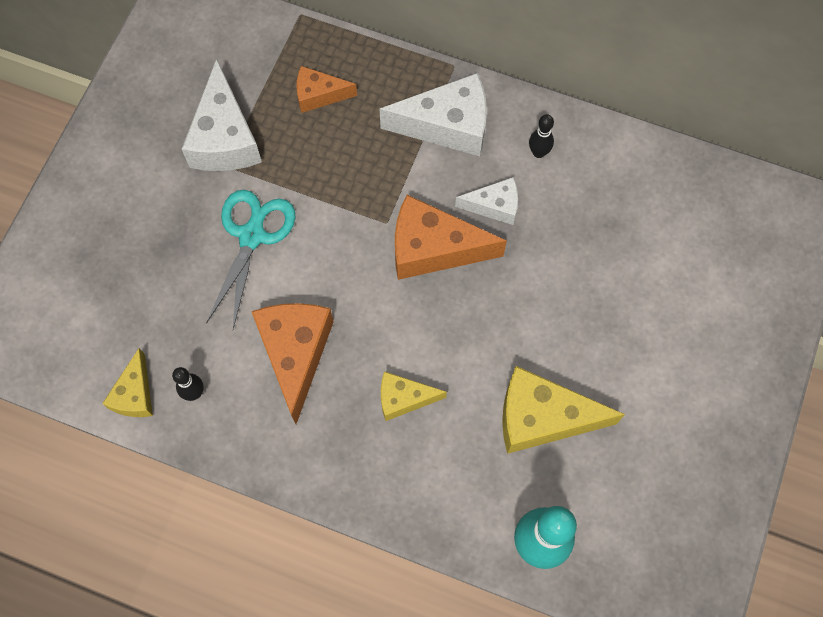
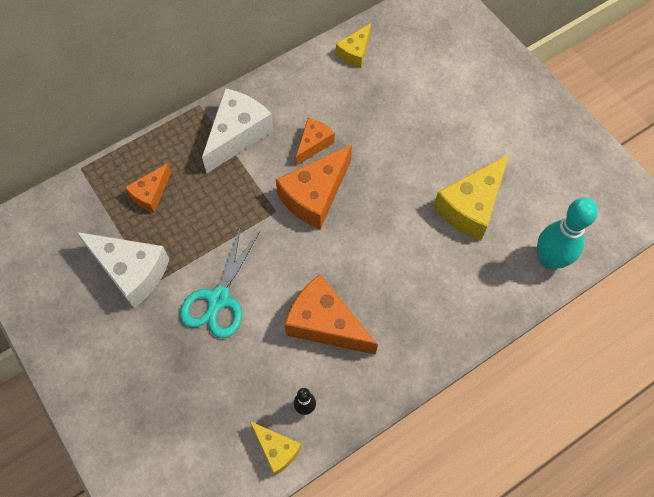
camera: 55 degrees left, 5 degrees down
(252, 236) = (218, 299): turquoise scissors -> turquoise scissors turned 120 degrees counterclockwise
(403, 399) = (404, 277): yellow cheese -> yellow cheese (355, 52)
(494, 206) = (313, 144): white cheese -> orange cheese
(538, 152) = (297, 98): black bowling pin -> none

